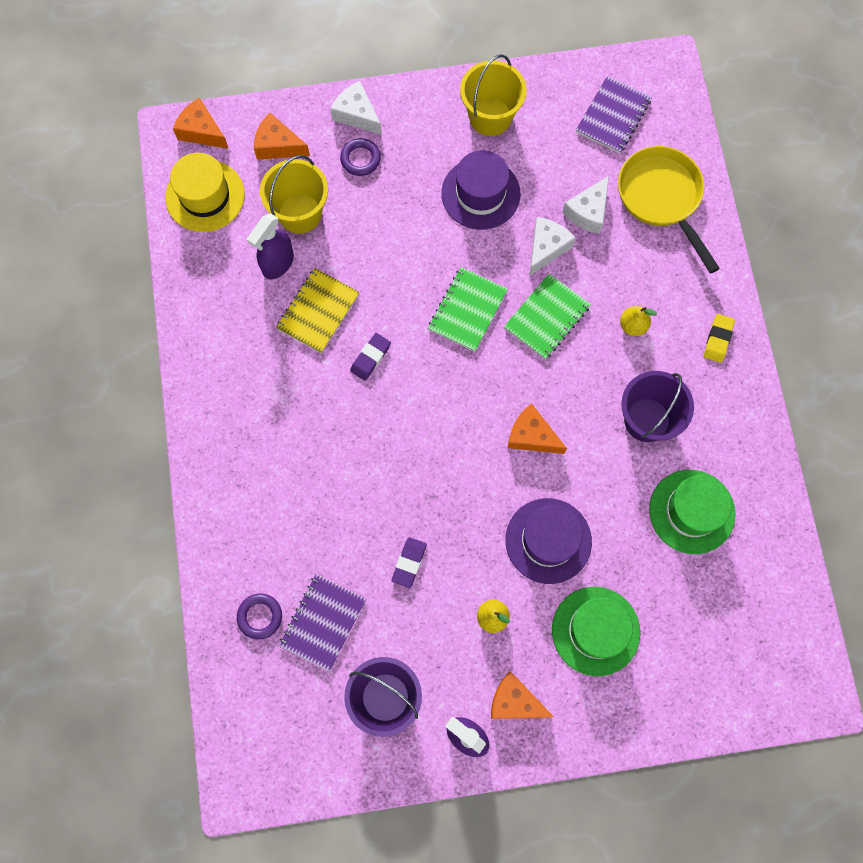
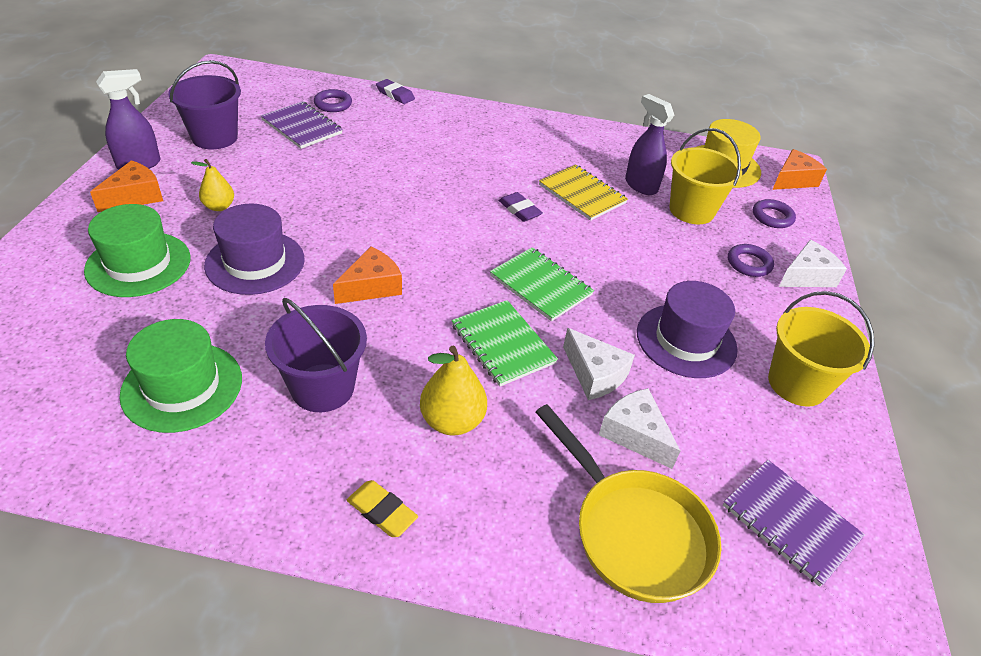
camera: 105 degrees right, 30 degrees down
(278, 145) = (772, 217): orange cheese -> purple ring
(409, 563) = (311, 178): purple eraser -> purple eraser (395, 94)
(633, 326) = (452, 421): yellow pear -> yellow pear, size x1.55
(662, 198) = (634, 532): yellow pan -> yellow pan turned 60 degrees clockwise

